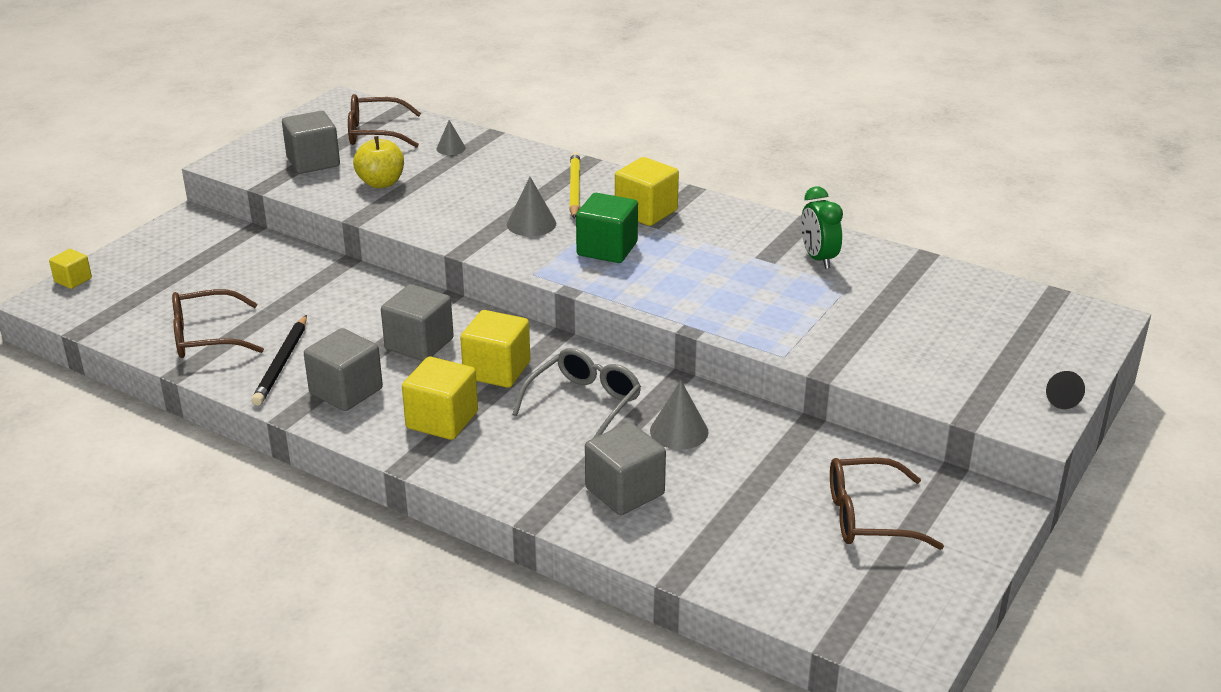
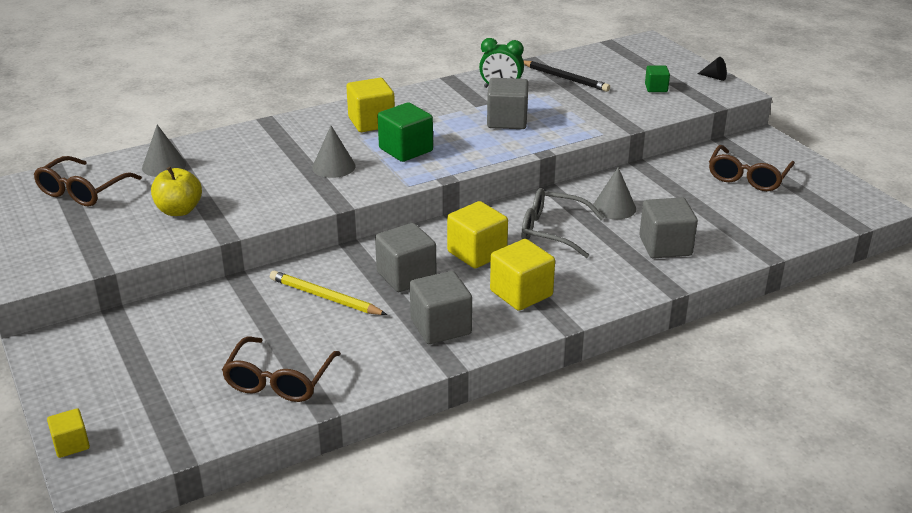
camera: 60 degrees left, 0 degrees up
(282, 363) = (366, 349): black pencil -> black pencil (565, 78)
(313, 162) = (91, 233): grey cube -> grey cube (507, 121)
(451, 148) = (164, 166): grey cone -> grey cone, size x1.55
(574, 188) = (302, 137): yellow pencil -> yellow pencil (325, 297)
(584, 403) = (551, 231): grey glasses -> grey glasses turned 45 degrees counterclockwise
(962, 361) = (656, 88): none -> green cube

